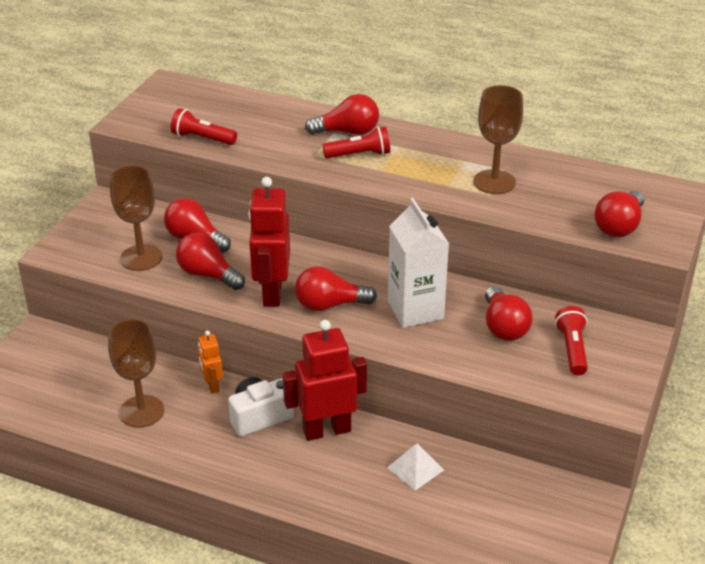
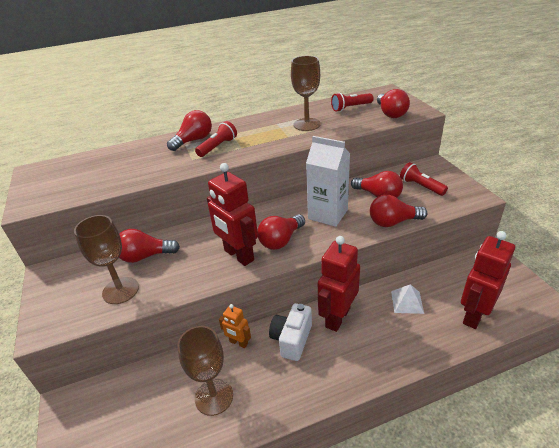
camera: 40 degrees left, 0 degrees up
(202, 138) = (103, 186): red flashlight -> red flashlight (350, 108)
(208, 275) = (183, 271): red light bulb -> red light bulb (393, 222)
(464, 530) = (474, 315): none -> red robot

